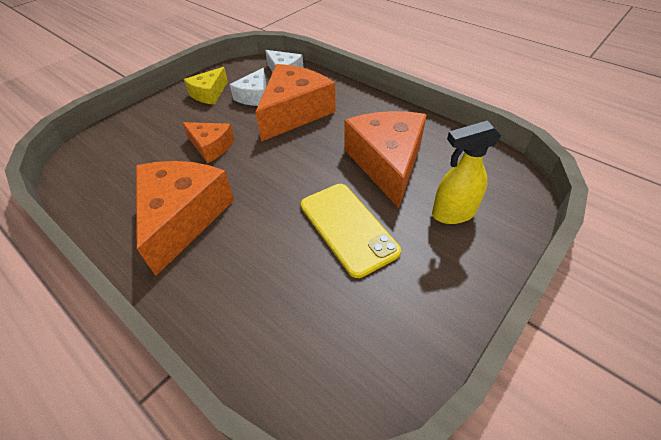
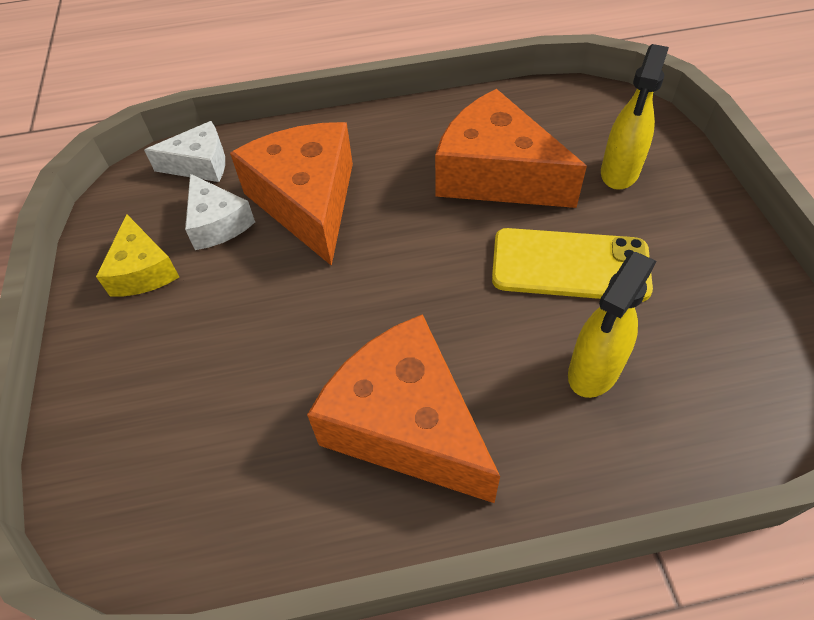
camera: 50 degrees left, 5 degrees up
(211, 147) = (282, 326): orange cheese -> none
(275, 277) = (593, 371): none -> yellow spray bottle

